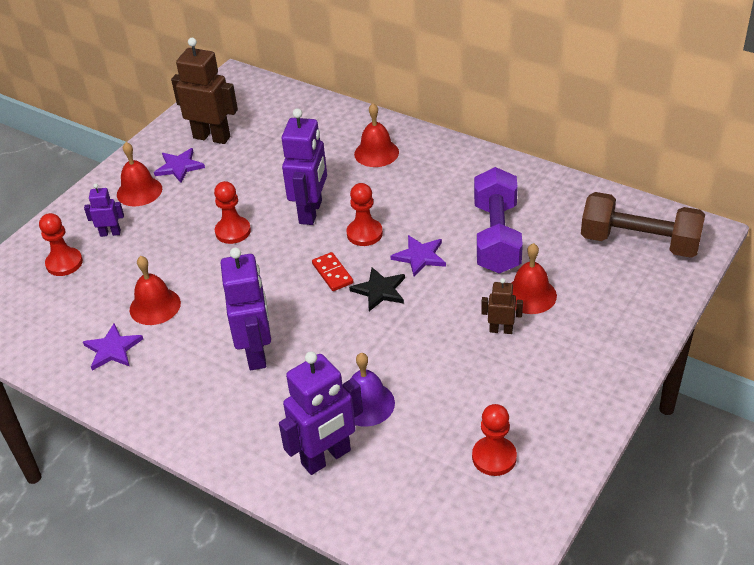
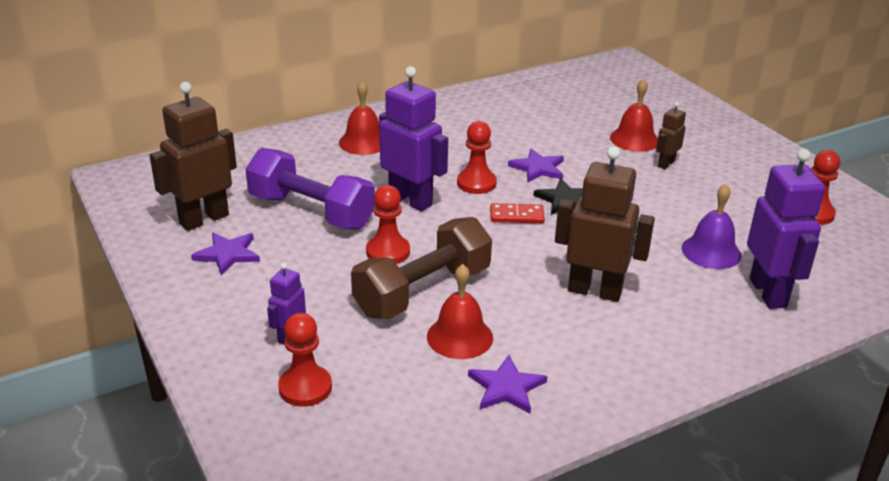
camera: 65 degrees left, 10 degrees down
(139, 191) = (235, 294): red bell -> none
(256, 353) = (595, 291): purple robot -> brown robot
(497, 237) = (548, 129): purple dumbbell -> purple dumbbell (311, 212)
(639, 242) = (613, 83): brown dumbbell -> brown dumbbell (422, 291)

